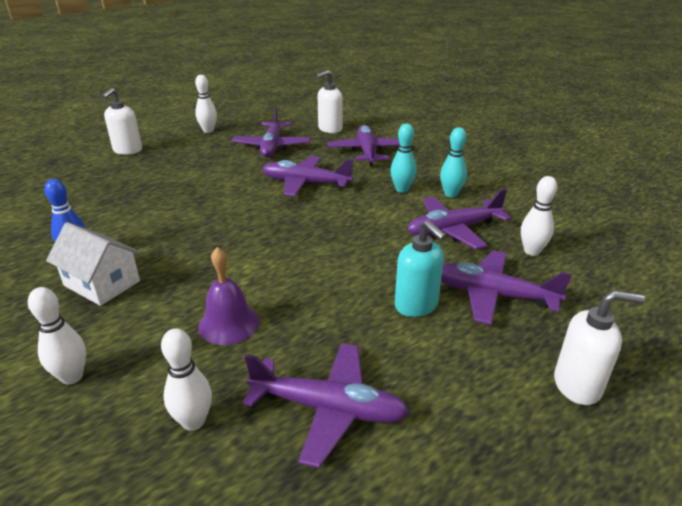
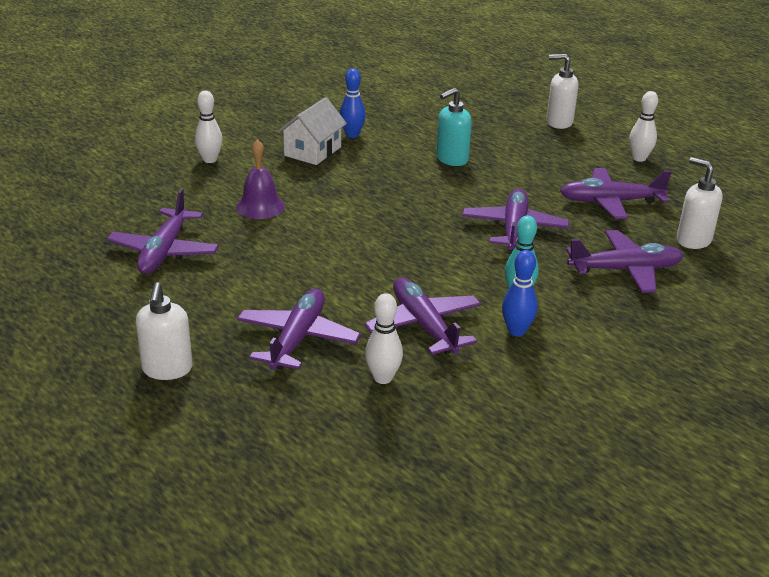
camera: 85 degrees right, 0 degrees up
(193, 421) = (163, 204): white bowling pin -> none
(416, 305) = (281, 293): turquoise soap dispenser -> turquoise soap dispenser (451, 159)
(451, 194) = (516, 331): turquoise bowling pin -> blue bowling pin

